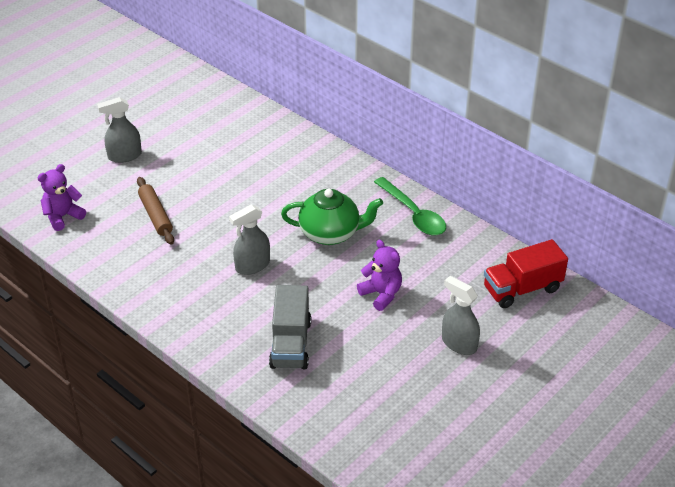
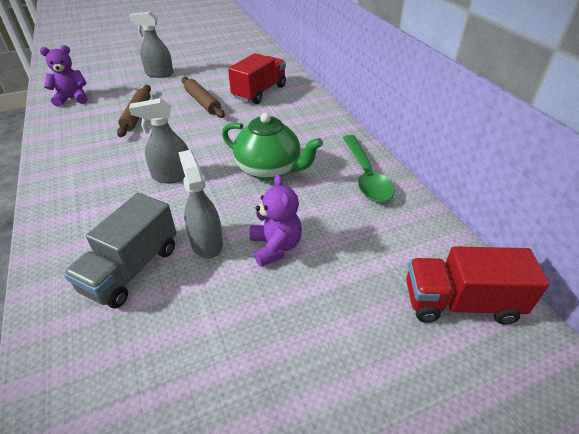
camera: 25 degrees right, 0 degrees up
(208, 180) = (202, 102): none -> brown rolling pin
(256, 150) = (259, 92): none -> red truck
(459, 343) = (331, 351): grey spray bottle -> grey spray bottle (206, 242)

